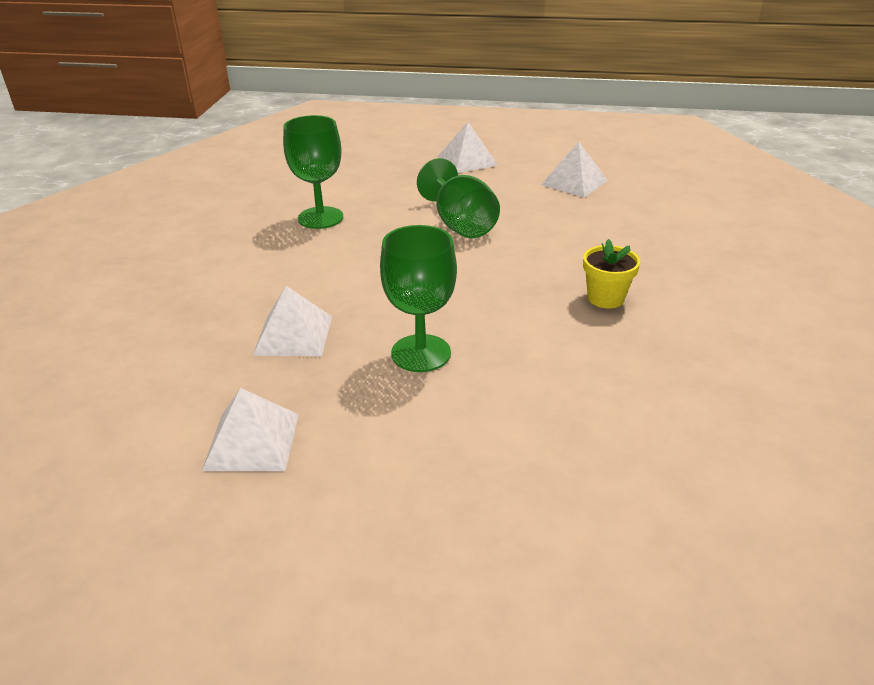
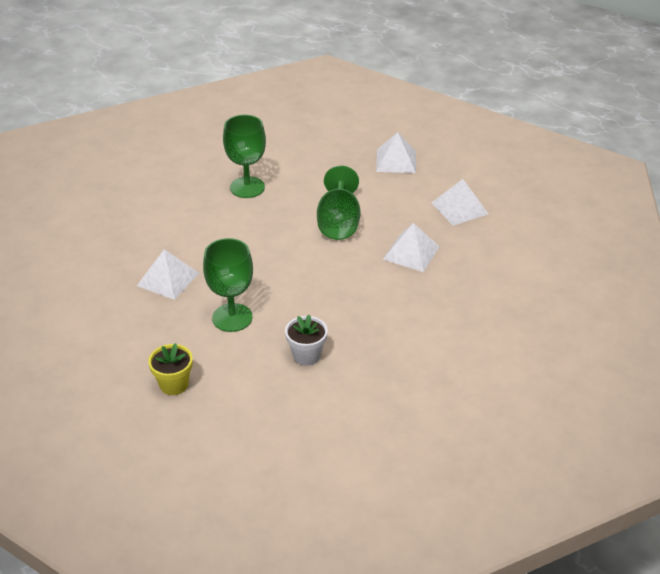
camera: 25 degrees right, 5 degrees up
(252, 441) = (103, 341): white pyramid -> white pyramid (411, 252)
(559, 366) = (306, 355): none -> white flower pot
(605, 298) = (383, 317): yellow flower pot -> yellow flower pot (174, 384)

